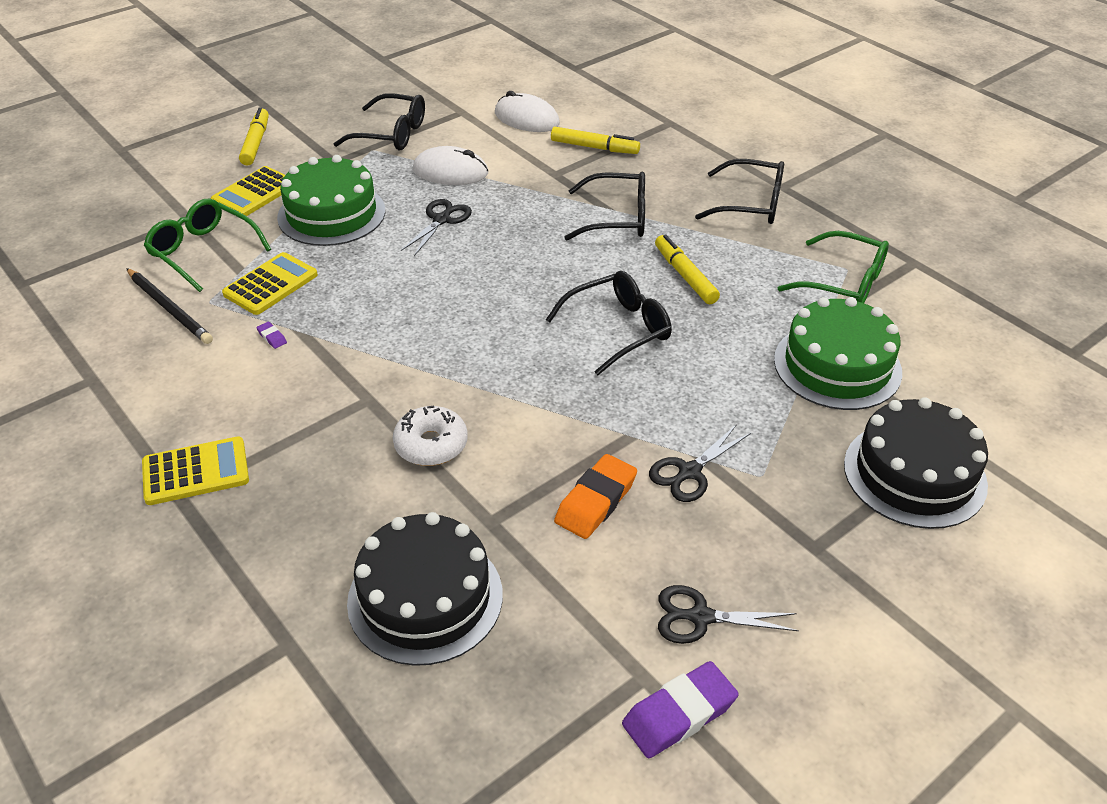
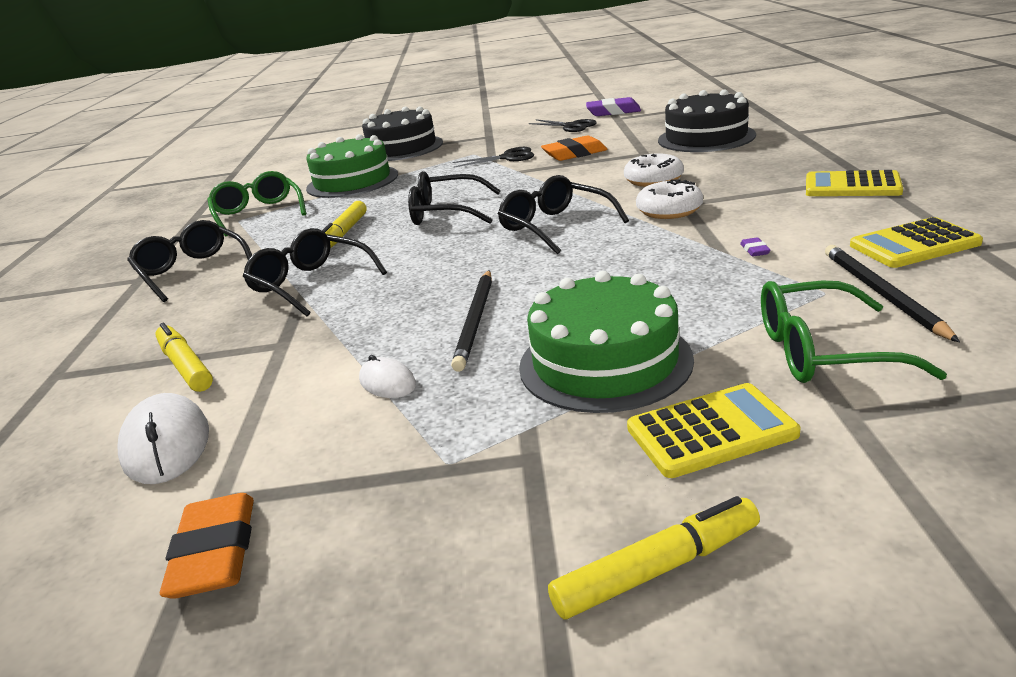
camera: 140 degrees left, 15 degrees down
(204, 252) = (825, 351): green glasses -> green glasses turned 105 degrees clockwise
(256, 143) = (657, 569): yellow marker -> yellow marker turned 150 degrees counterclockwise
(270, 284) = (737, 295): yellow calculator -> yellow calculator (914, 245)
(377, 382) = (669, 210): none -> white donut
(390, 134) = (384, 490): black glasses -> black glasses (556, 227)
(434, 101) = (215, 553): none -> orange eraser
(441, 220) = (475, 321): black scissors -> black pencil
(450, 172) = (387, 382): white mouse -> white mouse, size x0.58

